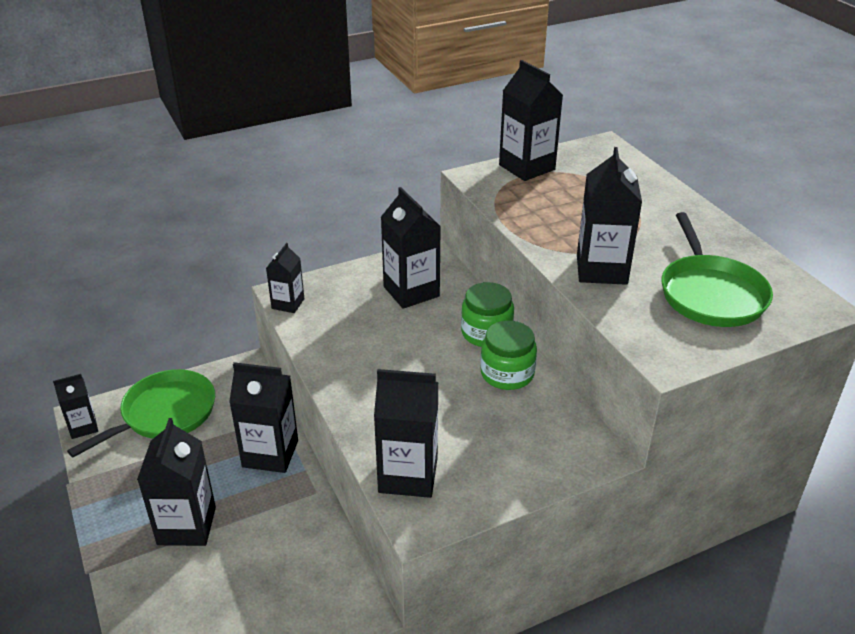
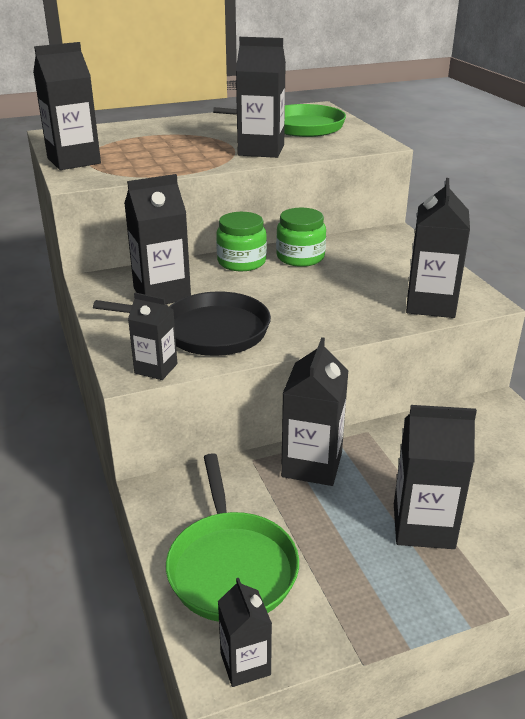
camera: 85 degrees left, 5 degrees down
(164, 414) = (231, 566): green pan -> green pan turned 150 degrees counterclockwise
(346, 324) = (208, 331): none -> black pan

